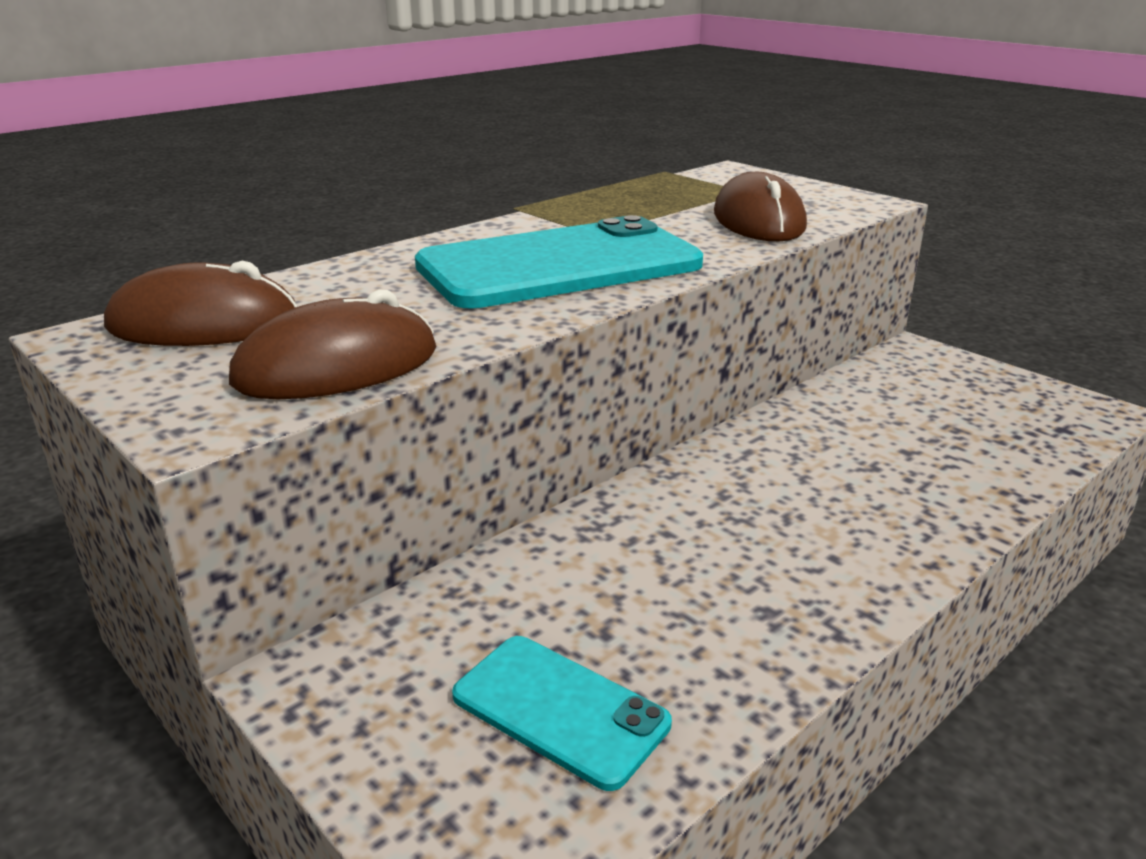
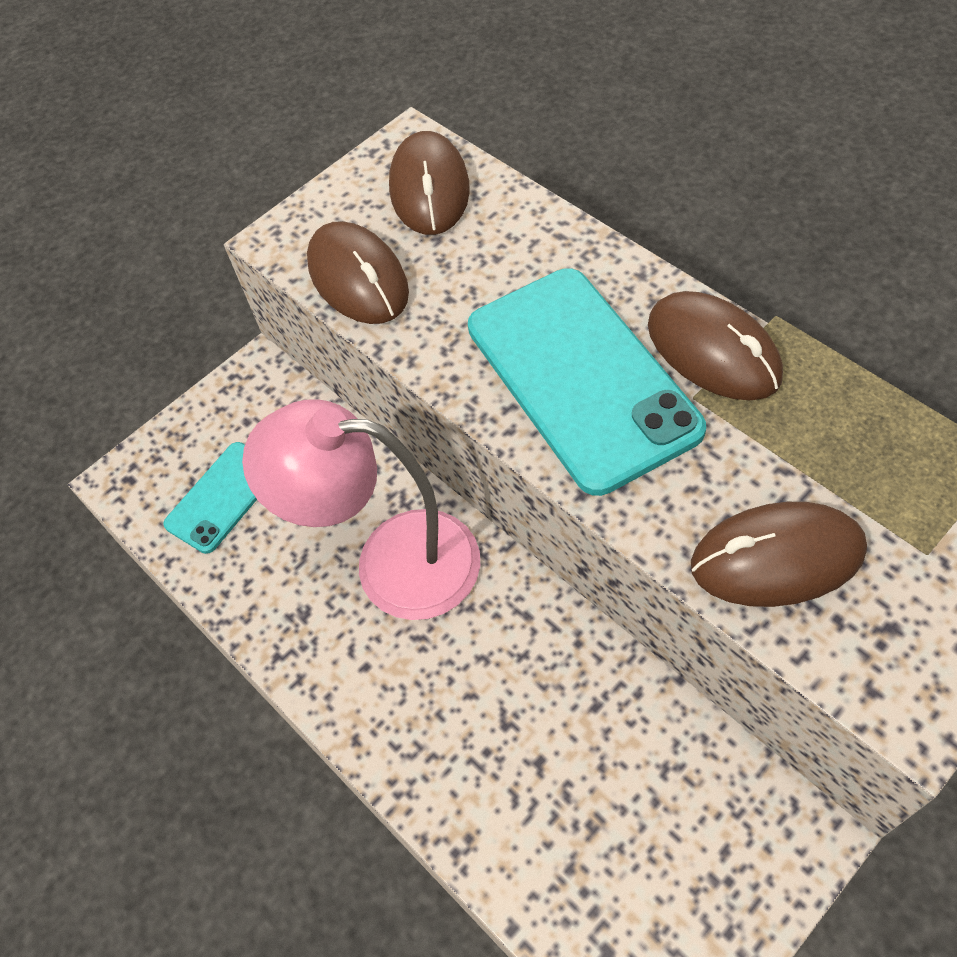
camera: 95 degrees right, 30 degrees up
(544, 224) = (713, 351): none -> brown mouse
(686, 535) = (391, 563): none -> pink lamp

